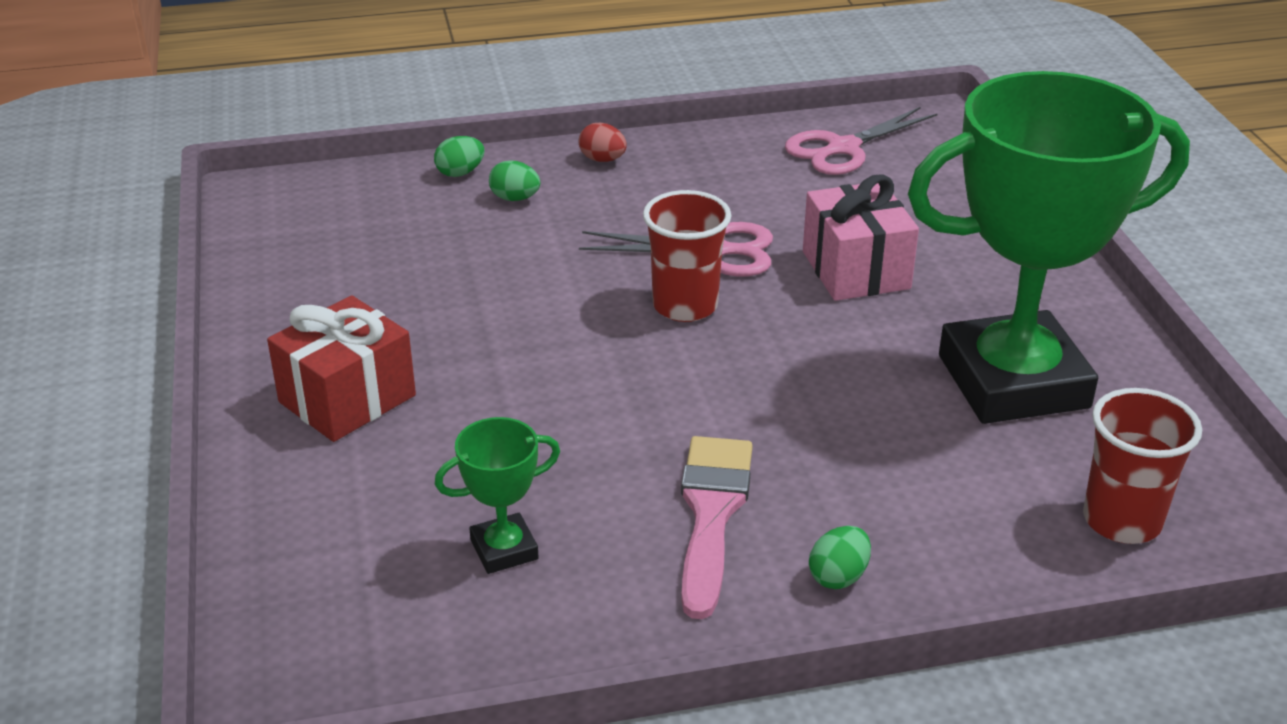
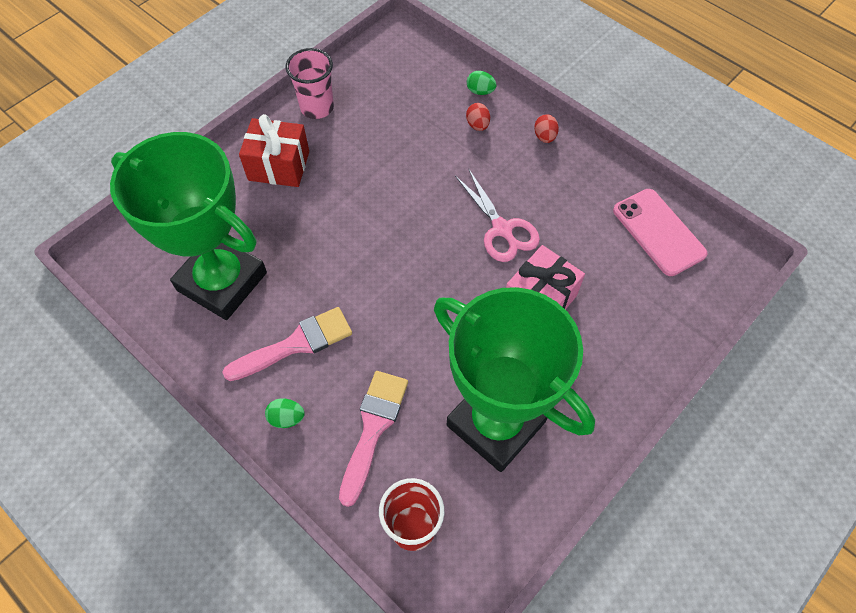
camera: 55 degrees right, 25 degrees up
(285, 317) = (317, 107): none -> pink cup
(504, 549) = (222, 281): green trophy -> green trophy, size x2.46
(515, 198) = (477, 125): green egg -> red egg
(685, 306) = (445, 245): red cup -> none
(843, 148) = (658, 232): pink scissors -> pink phone
(931, 494) = (373, 428): none -> pink brush

